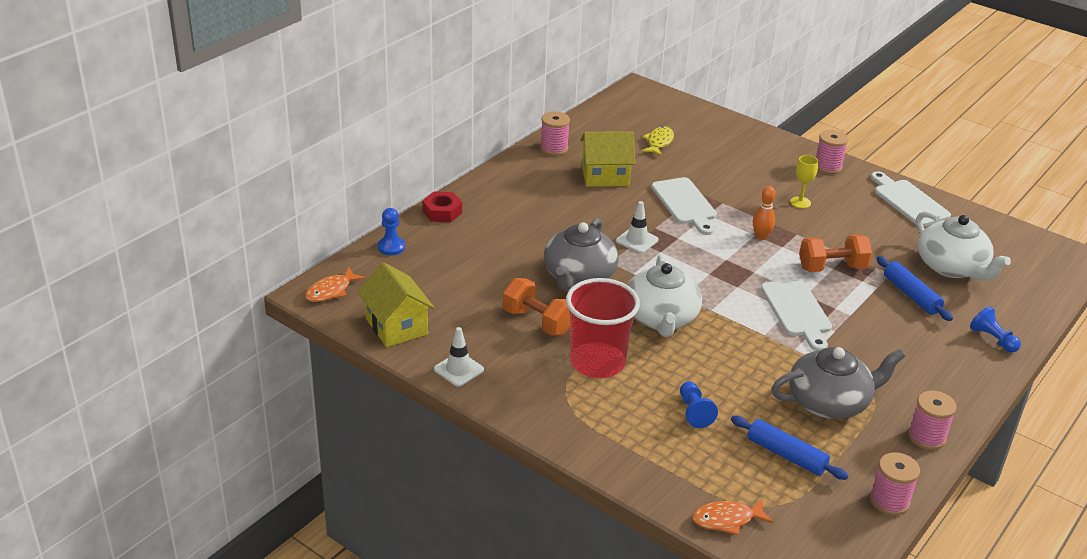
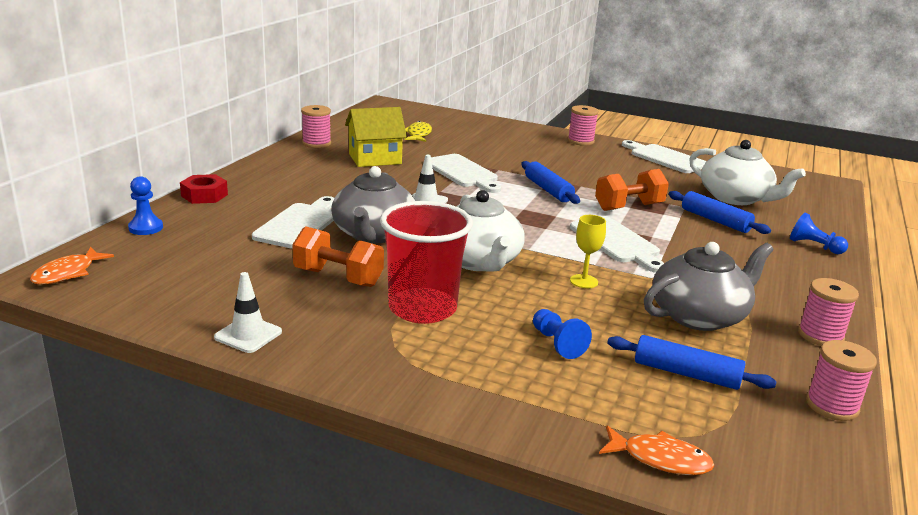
camera: 15 degrees left, 10 degrees down
(396, 326) = (158, 299): yellow house -> none
(518, 257) = (299, 224): none -> white cutting board
(727, 520) = (660, 459): orange fish -> orange fish turned 135 degrees counterclockwise
(761, 236) = (548, 190): orange bowling pin -> blue rolling pin
(800, 202) = (570, 165): yellow goblet -> yellow goblet (584, 281)

